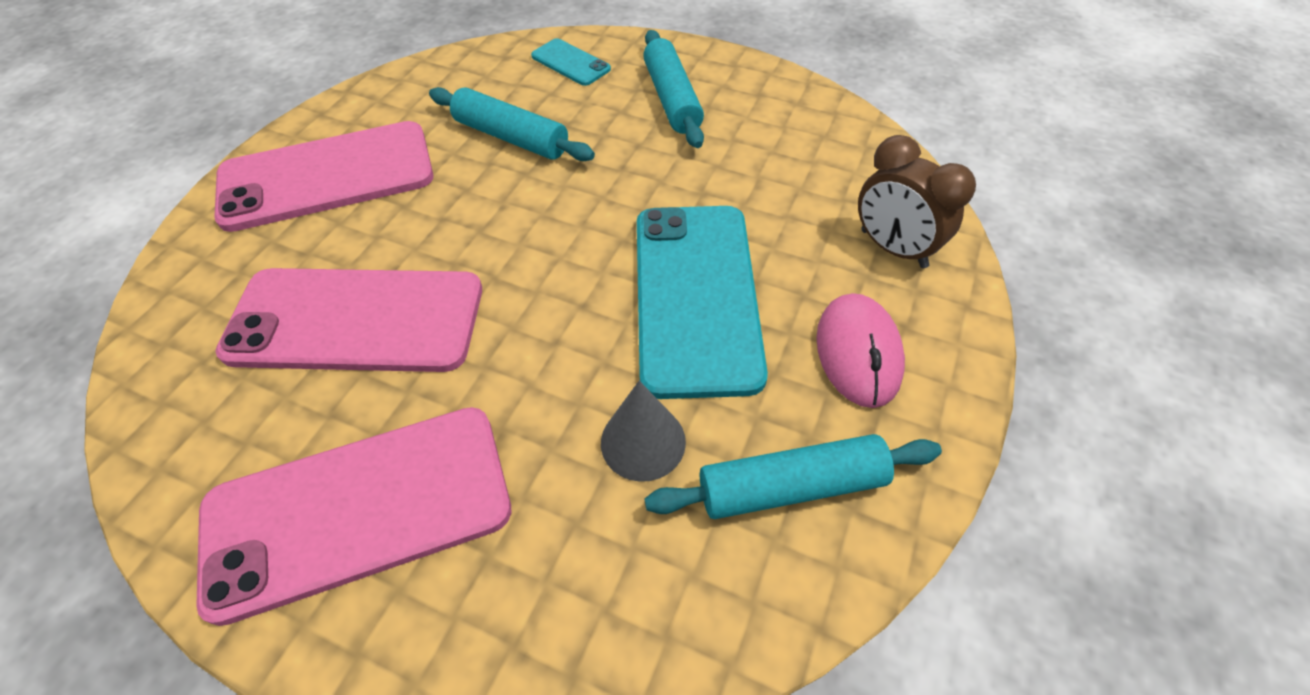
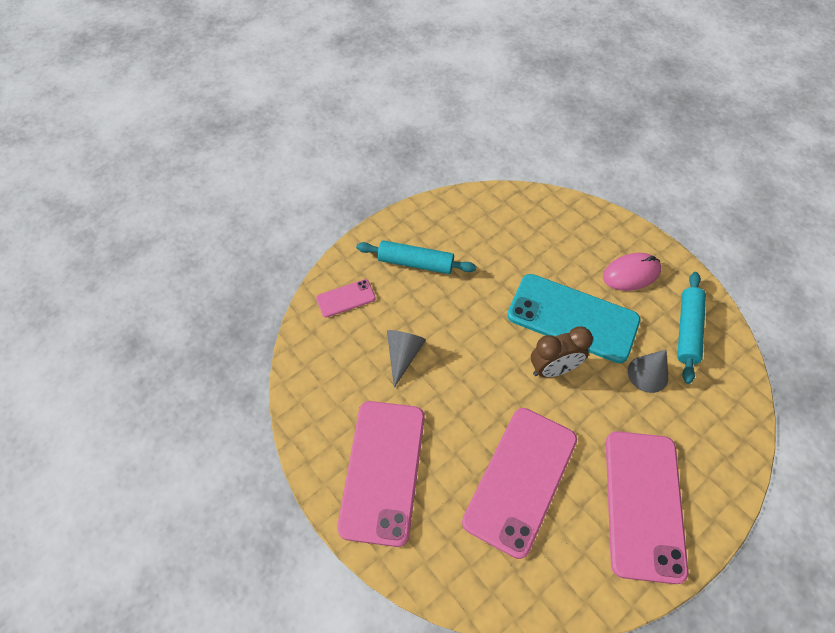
camera: 65 degrees left, 5 degrees up
(511, 137) = (403, 355): turquoise rolling pin -> grey cone
(570, 63) = (346, 298): turquoise phone -> pink phone
(858, 352) = (631, 274): pink mouse -> pink mouse turned 45 degrees counterclockwise
(893, 248) = (578, 229): brown clock -> brown clock (553, 369)

